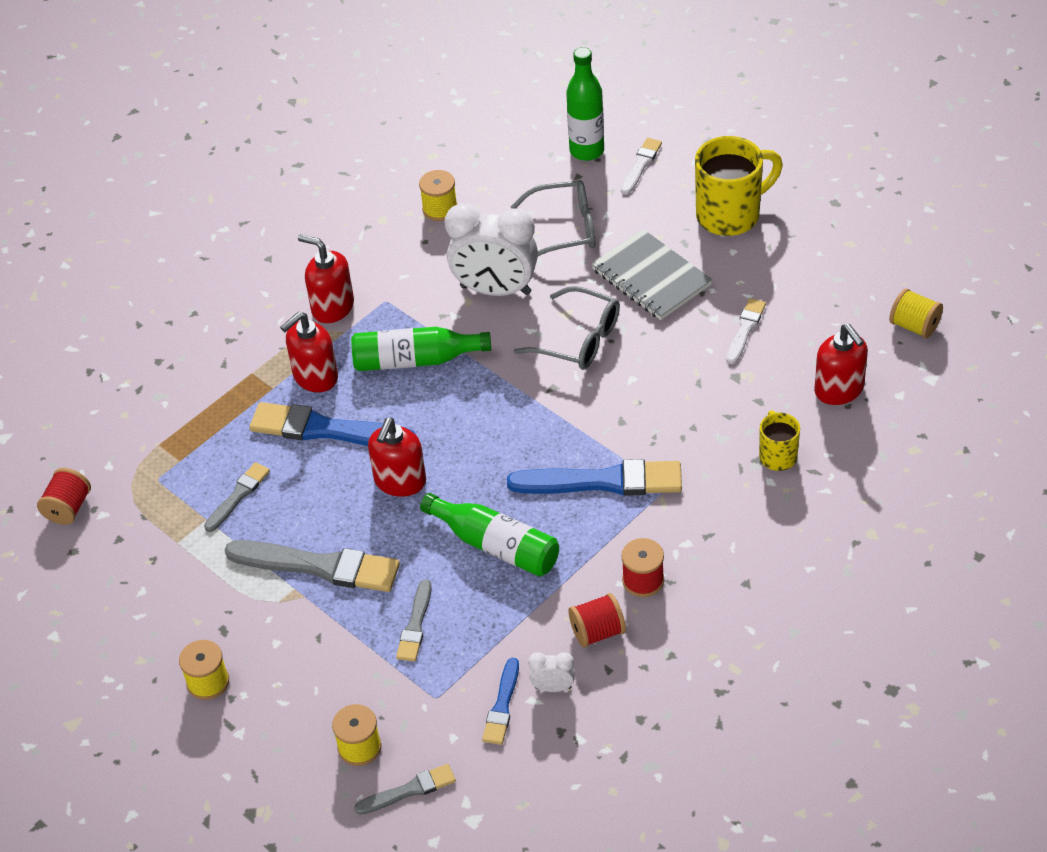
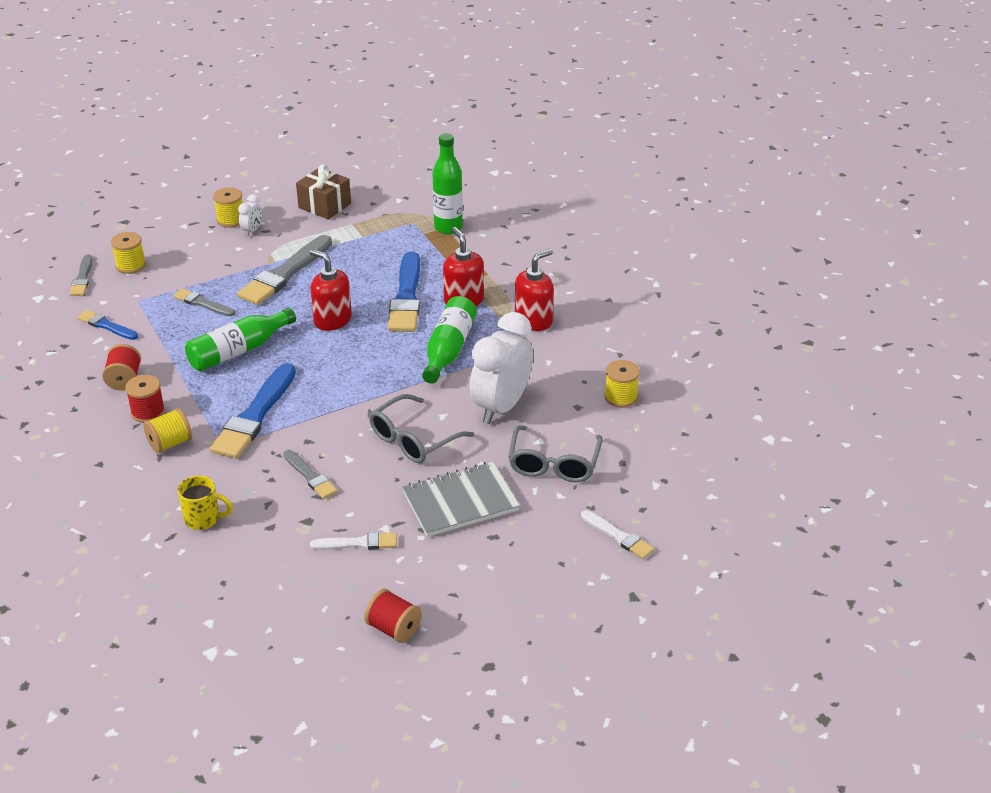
camera: 105 degrees right, 10 degrees down
(68, 508) = (413, 188): red spool -> red spool (393, 628)
(140, 589) = (325, 206): none -> brown gift
(238, 496) = (373, 251): grey brush -> grey brush (310, 476)
(327, 430) = (406, 297): blue brush -> blue brush turned 150 degrees clockwise
(553, 687) = (99, 350): white clock -> white clock (252, 231)
(586, 151) = (657, 505): green bottle -> green bottle (448, 227)
(730, 215) = (513, 579): yellow mug -> none
(745, 330) = (357, 543): white brush -> white brush turned 45 degrees counterclockwise
(839, 390) = (244, 582): red soap dispenser -> none
(914, 326) = (282, 665): yellow spool -> yellow spool (170, 443)

